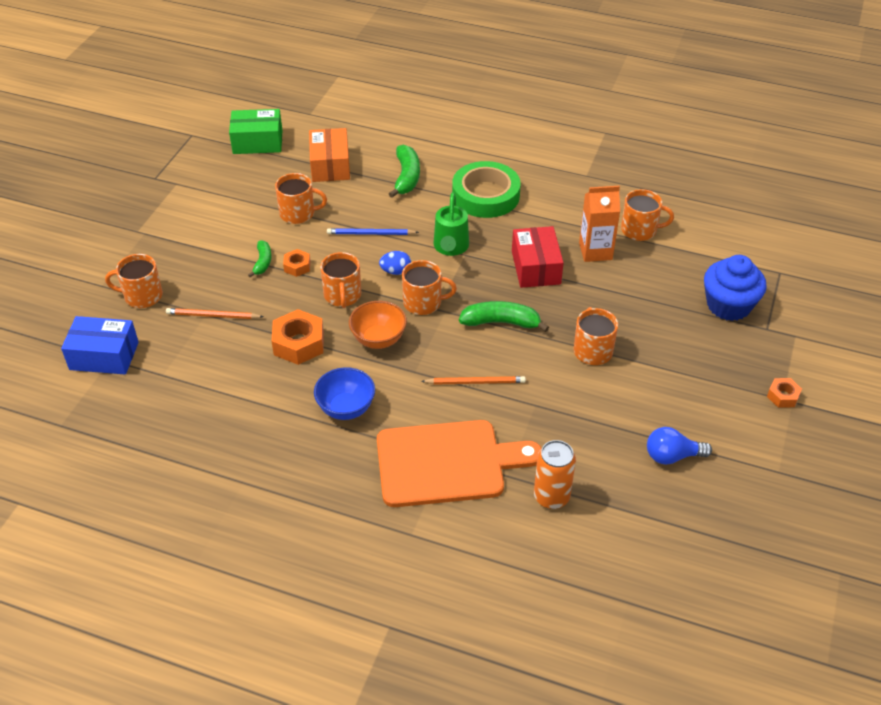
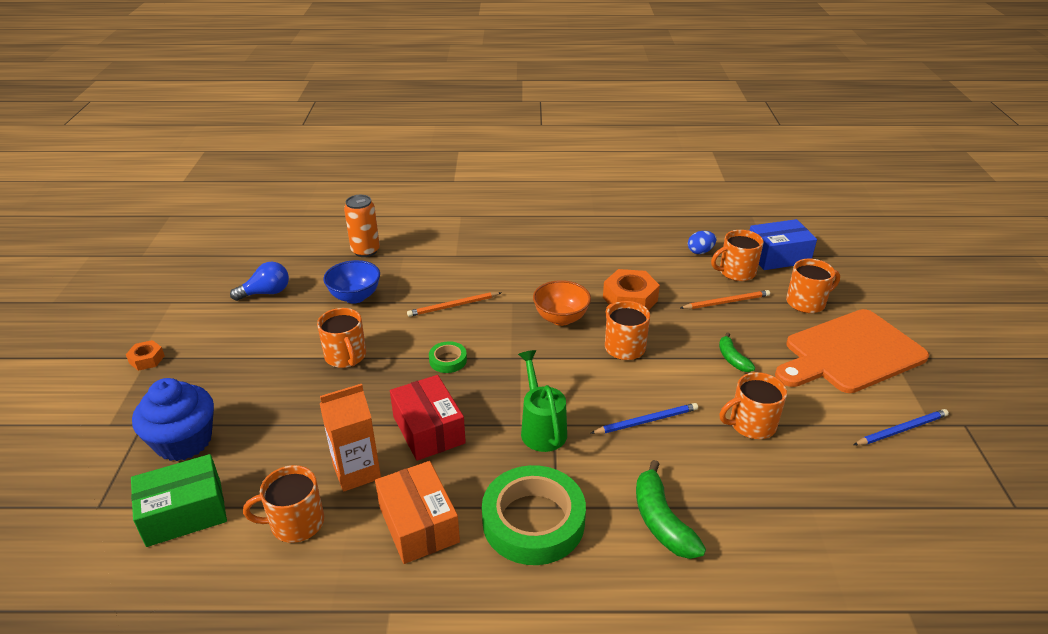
camera: 160 degrees right, 10 degrees down
(200, 185) = (902, 430): none -> blue pencil
(257, 142) = (917, 522): green box -> green box (184, 513)
(297, 266) = (694, 363): orange nut -> none
(330, 165) = (780, 510): orange box -> orange box (419, 524)
(346, 408) = (553, 266): blue bowl -> blue bowl (355, 297)
(396, 271) = (587, 384): blue egg -> blue egg (700, 251)
(423, 302) = (538, 360): orange mug -> orange mug (736, 272)
(447, 463) = (453, 252): orange cutting board -> orange cutting board (850, 353)
(501, 322) = (448, 360): green banana -> green tape

